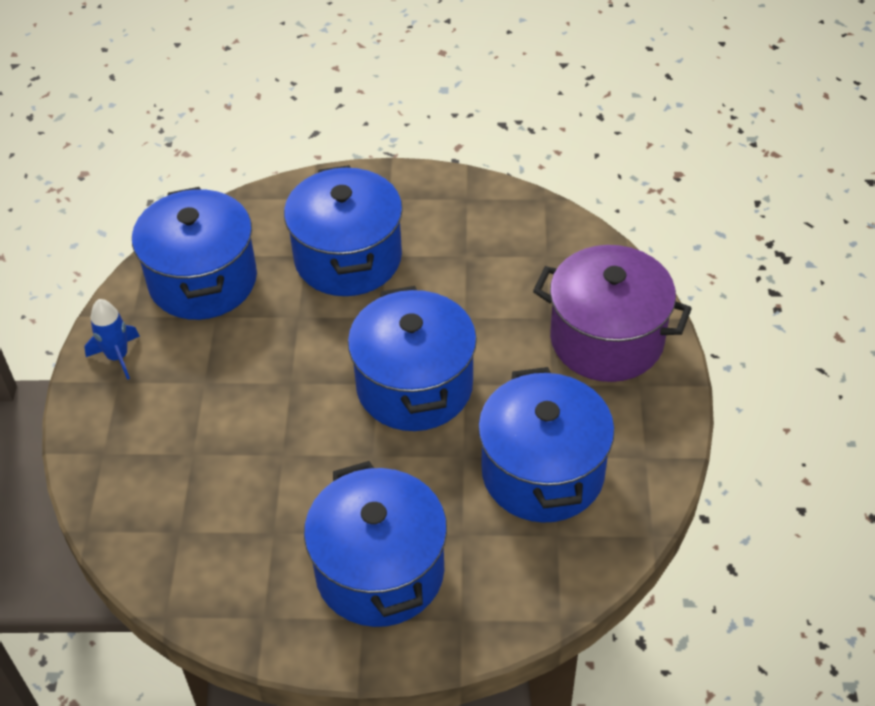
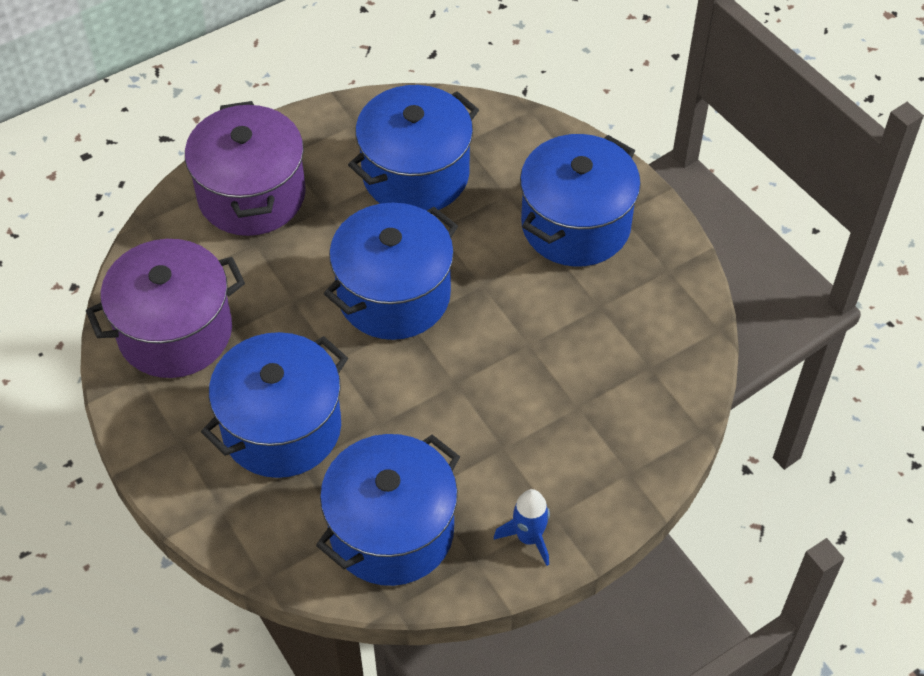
camera: 125 degrees left, 5 degrees up
(493, 233) = (175, 332): none -> purple pot

